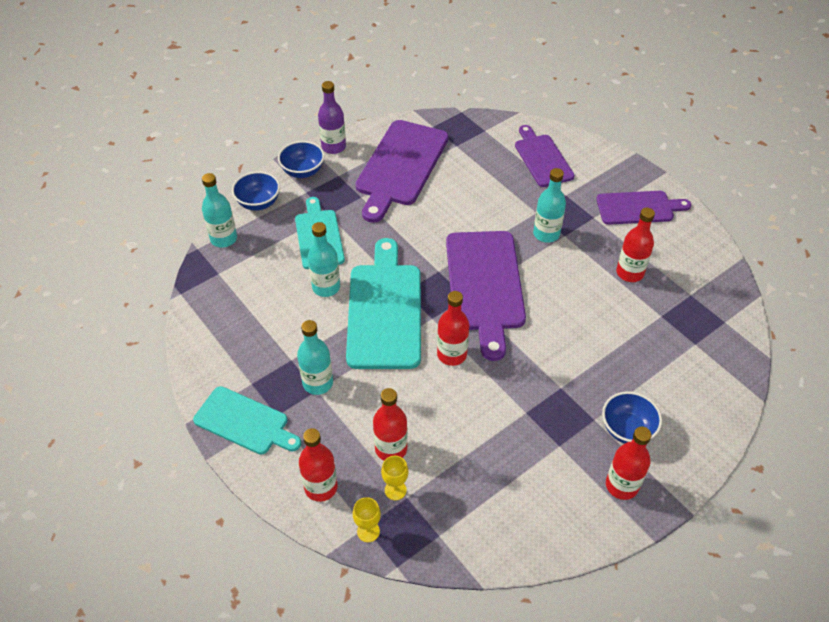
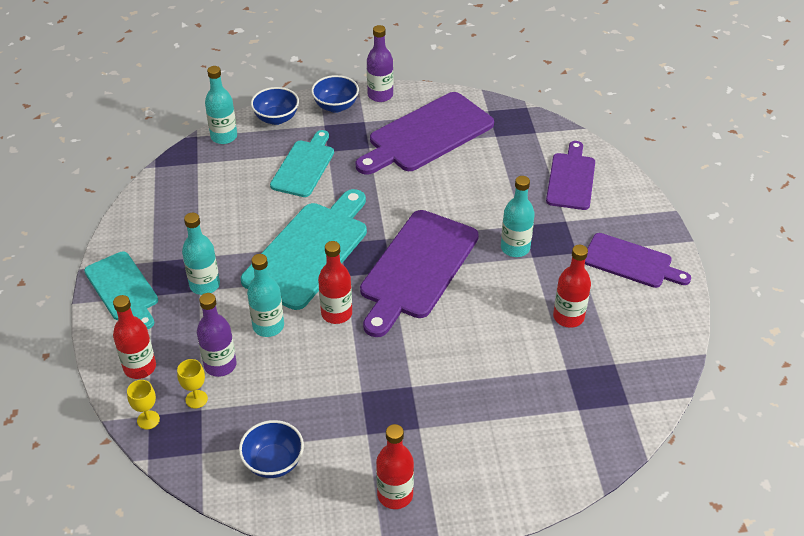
camera: 30 degrees right, 5 degrees down
(326, 287) = (275, 211): turquoise bottle -> turquoise bottle (268, 326)
(391, 449) = (220, 365): red bottle -> purple bottle
(627, 429) = (442, 451): blue bowl -> blue bowl (273, 462)

